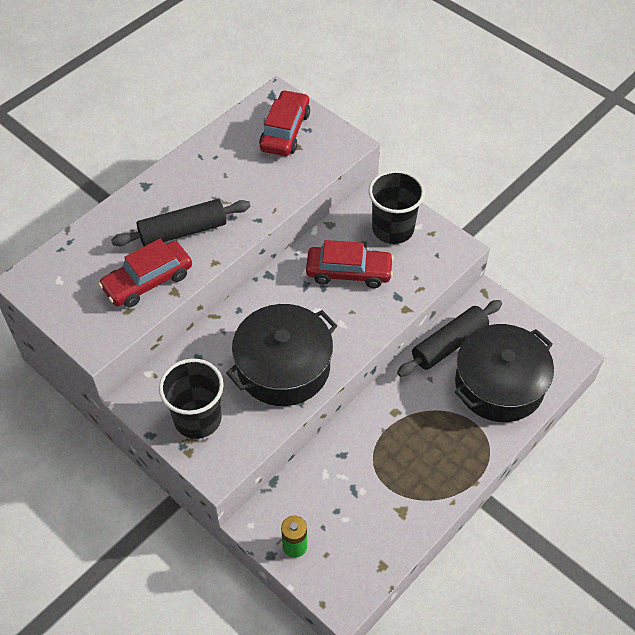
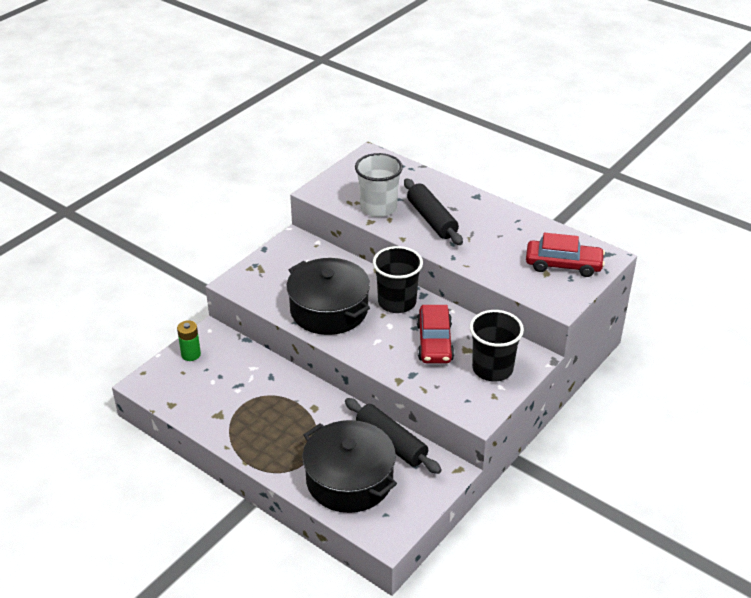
camera: 85 degrees right, 15 degrees down
(148, 281) = (378, 208): red car -> white cup
(197, 418) = (278, 269): black cup -> black cup (397, 302)

